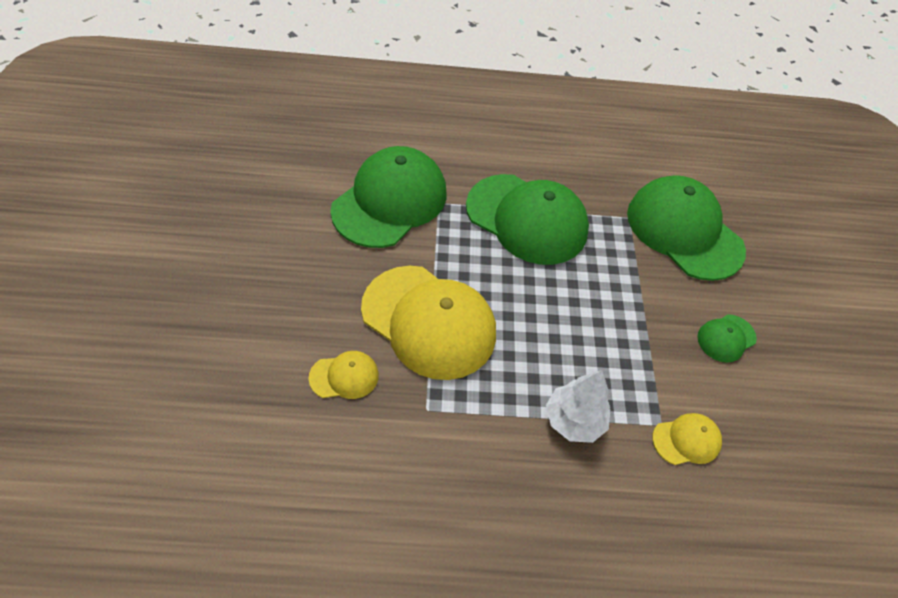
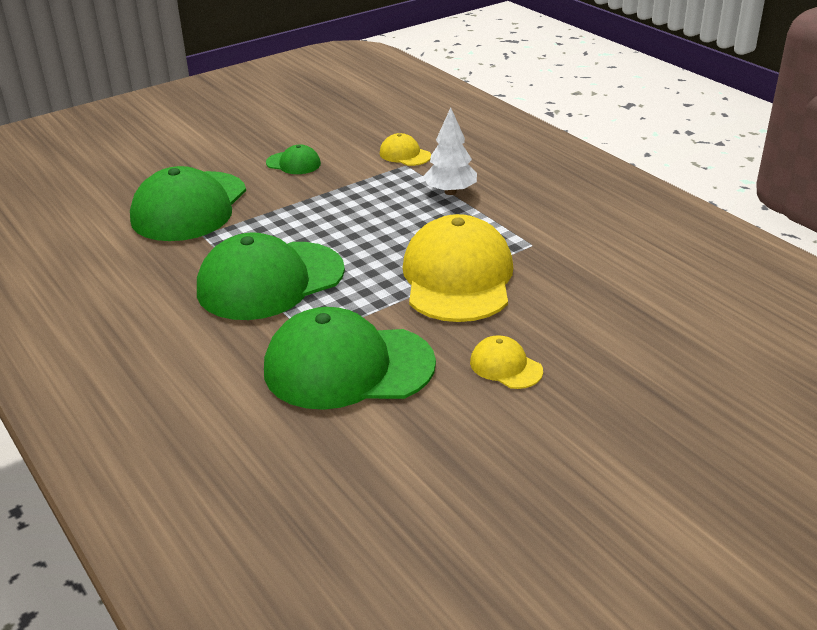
camera: 120 degrees left, 20 degrees down
(344, 376) = (565, 289): yellow cap -> yellow cap (505, 366)
(527, 219) = (270, 281): green cap -> green cap turned 120 degrees counterclockwise

